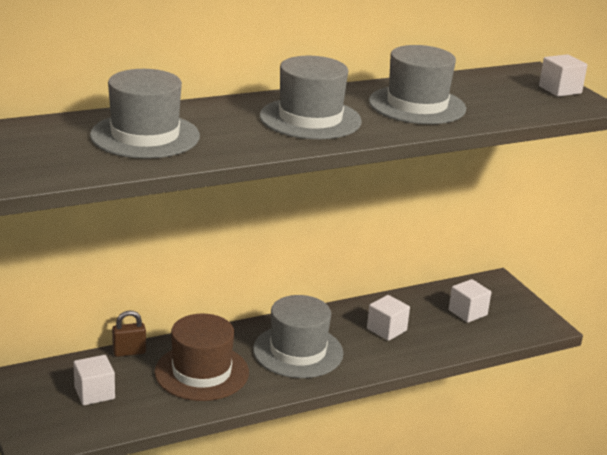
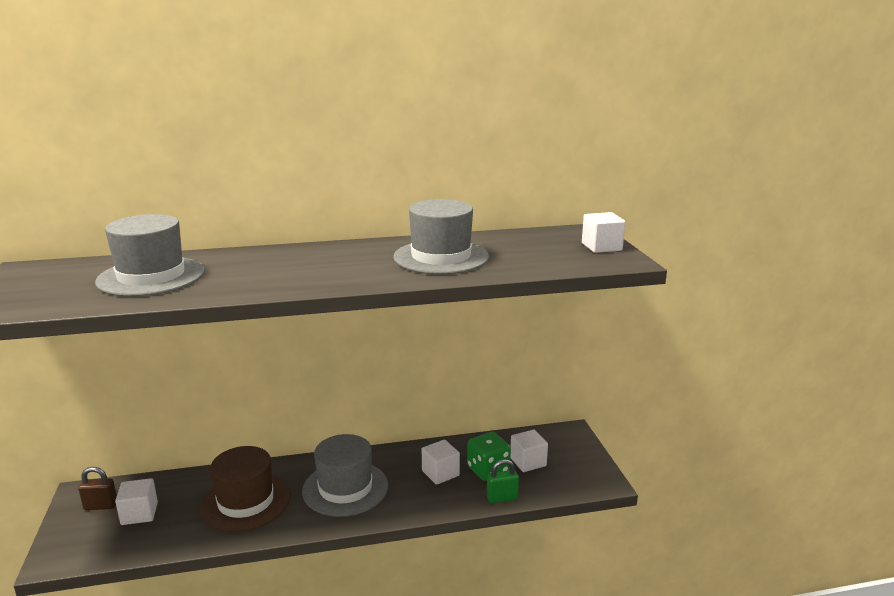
camera: 15 degrees right, 5 degrees down
(129, 352) = (196, 476): brown padlock -> brown padlock (101, 506)
(310, 119) = (323, 266): grey hat -> none
(432, 323) = (488, 470): none -> green dice
(458, 348) = (502, 498): none -> green padlock

